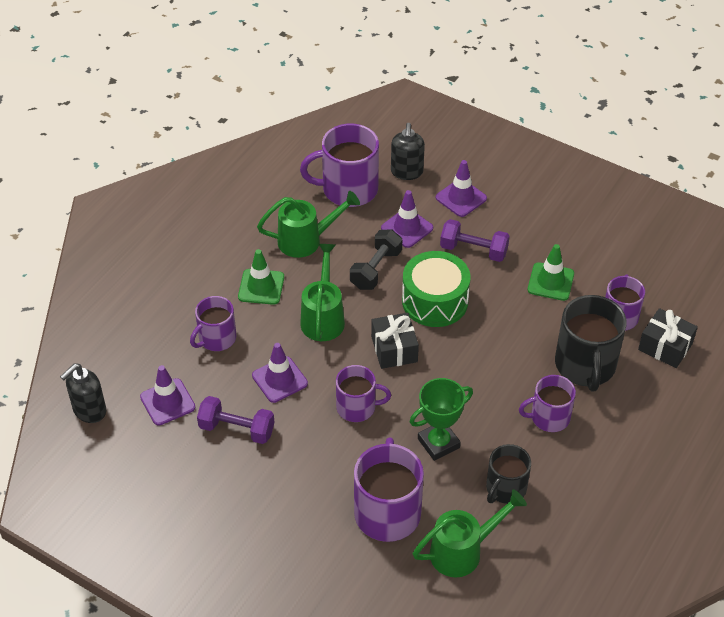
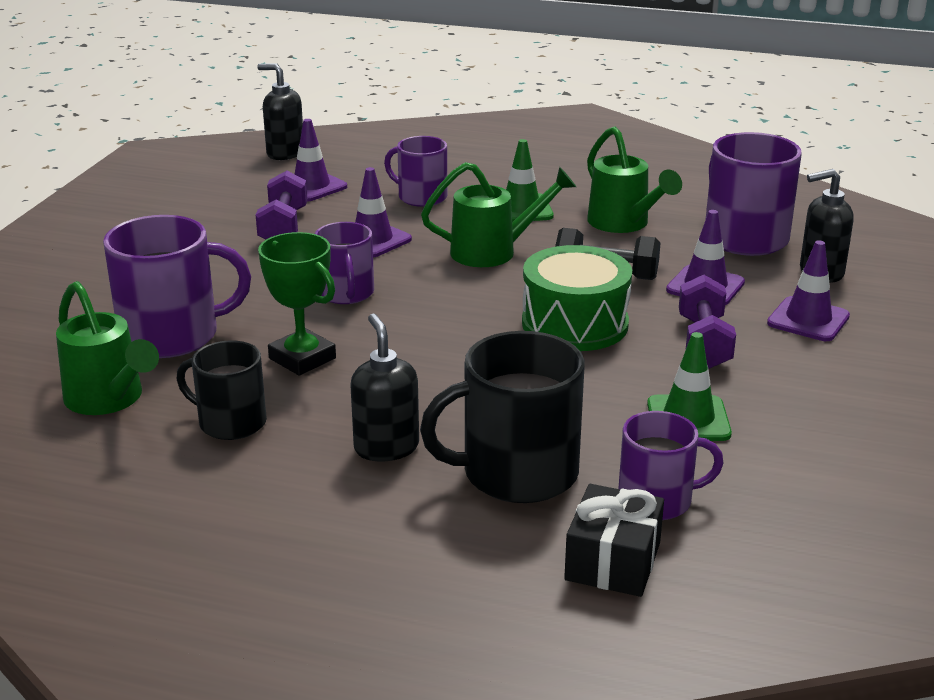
camera: 75 degrees right, 20 degrees down
(394, 349) = (463, 305): black gift -> none
(549, 417) = (386, 447): purple mug -> black soap dispenser

